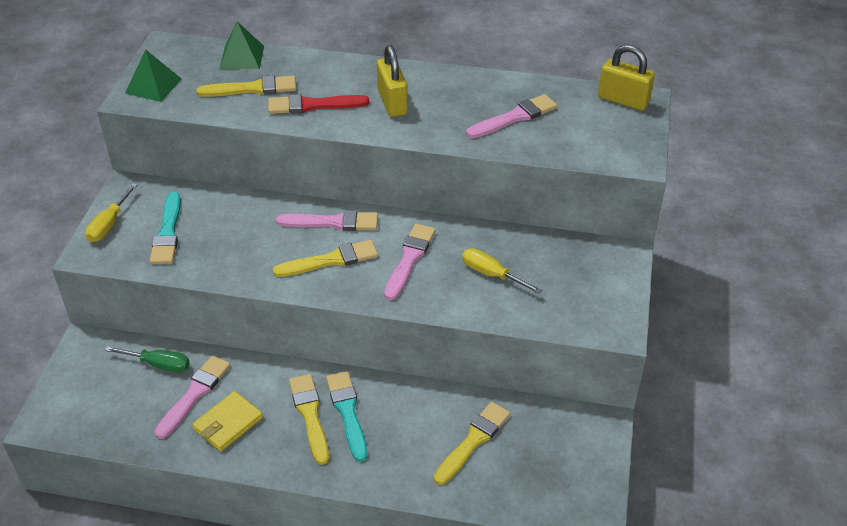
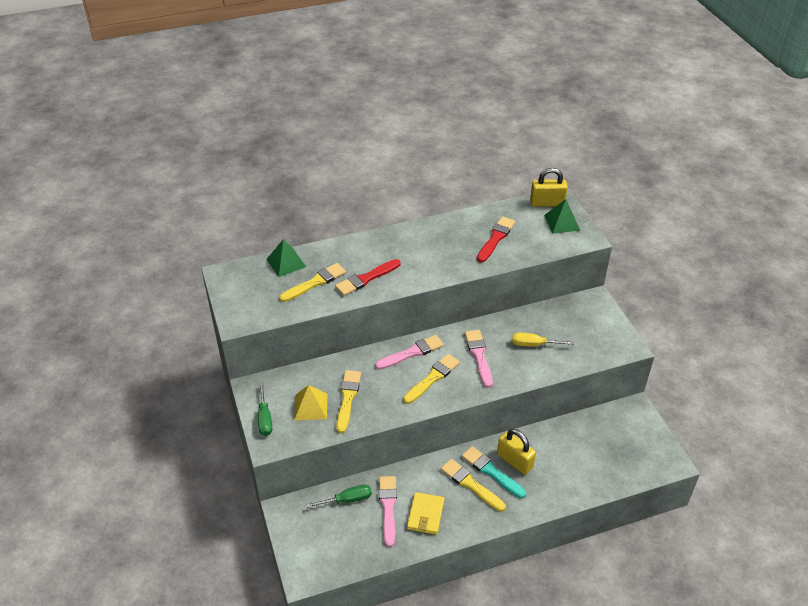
camera: 30 degrees left, 0 degrees up
(109, 224) = (265, 418): yellow screwdriver -> green screwdriver
(153, 86) = (244, 307): green pyramid -> green pyramid (562, 222)
(167, 232) = (310, 406): turquoise brush -> yellow pyramid
(392, 102) = (414, 257): yellow padlock -> yellow padlock (514, 461)
(473, 441) = (576, 453): yellow brush -> yellow brush (348, 398)
(514, 117) = (496, 238): pink brush -> red brush

